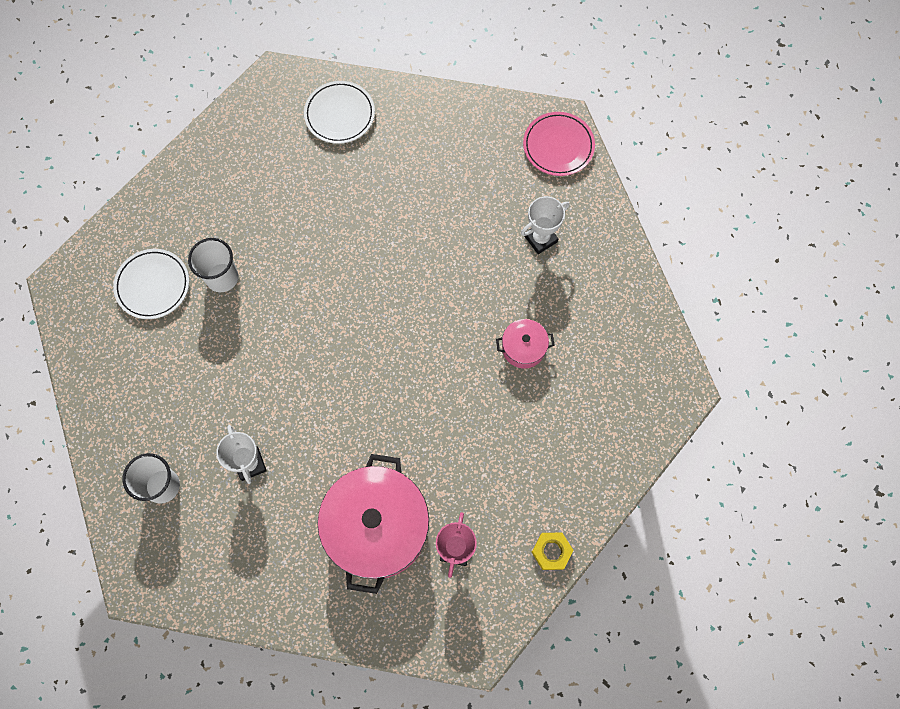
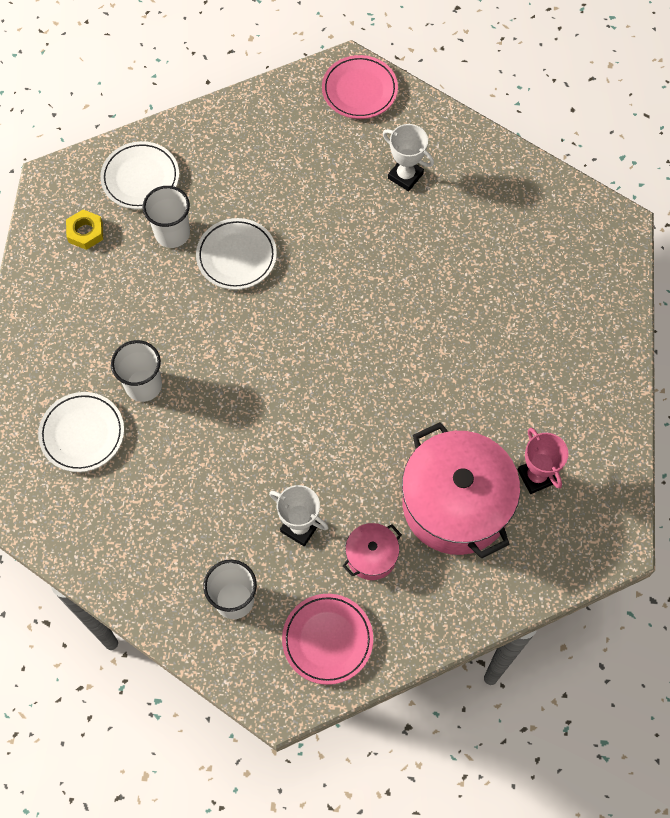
camera: 35 degrees left, 5 degrees down
(204, 564) = (327, 640): none -> pink plate
(330, 173) = (172, 233): none -> white cup
(363, 221) = (236, 256): none -> white plate
(523, 348) = (462, 275): pink pot -> pink pot (371, 556)
(540, 239) = (405, 176): white trophy -> white trophy turned 75 degrees counterclockwise
(551, 551) = (615, 424): yellow nut -> yellow nut (85, 232)

